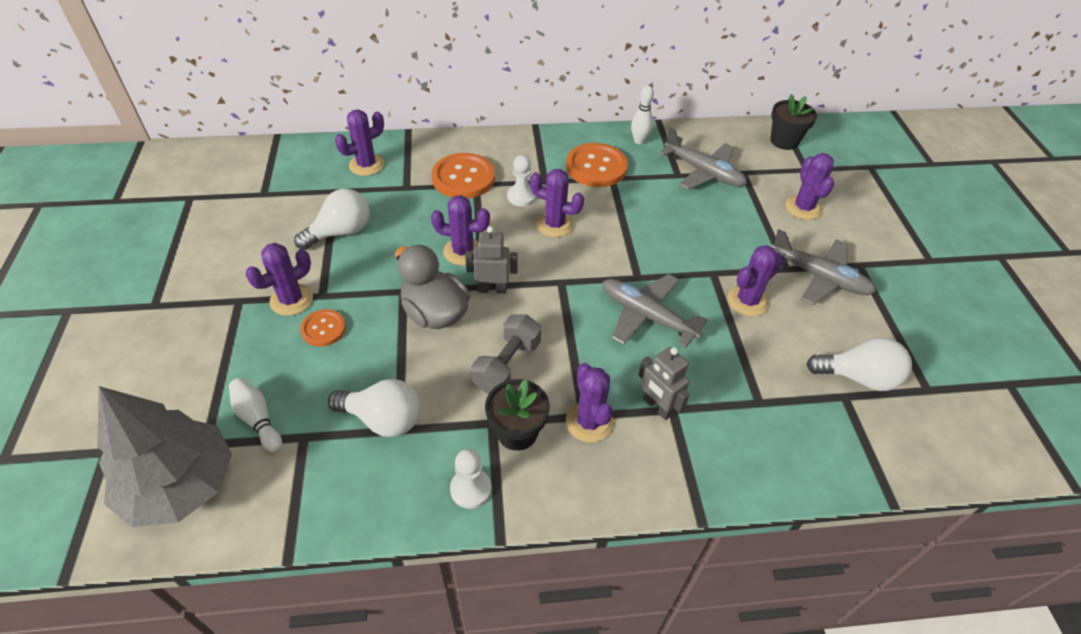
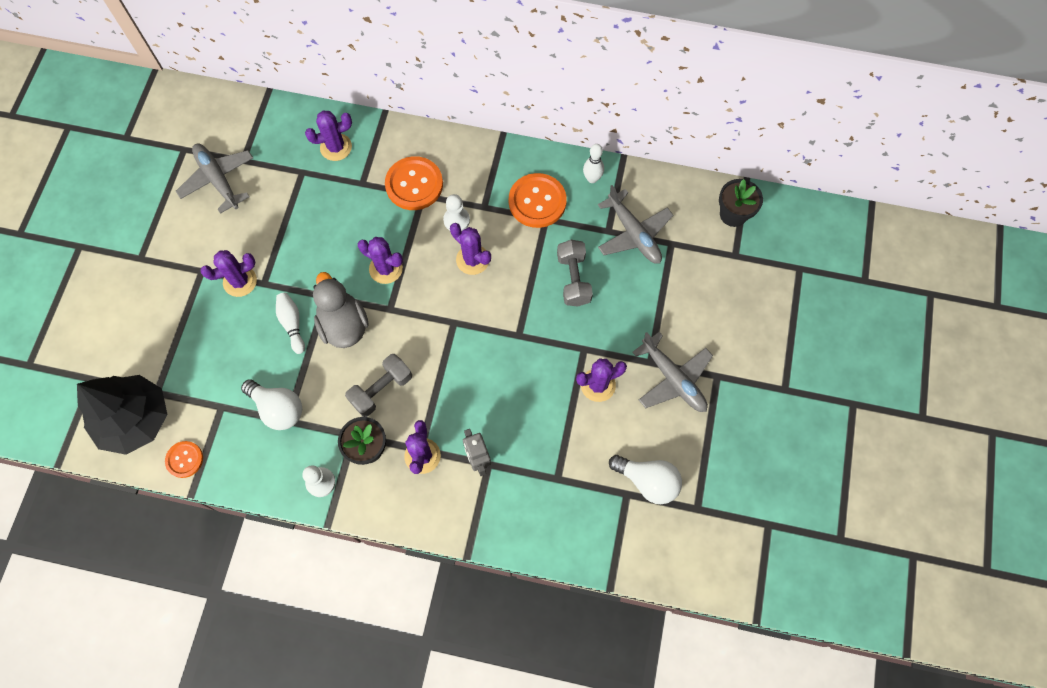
camera: 20 degrees right, 20 degrees up
(180, 485) = (135, 419): grey tree -> black tree
(258, 419) = (194, 383): white bowling pin -> white bowling pin (292, 324)
(323, 329) = (257, 316): orange button -> orange button (184, 459)
(341, 232) = (294, 221): white light bulb -> none
(492, 289) = (396, 314): grey robot -> none
(646, 316) = (507, 375): grey plane -> grey plane (218, 179)
(667, 218) = (573, 279): none -> grey dumbbell
(803, 208) = (704, 300): purple cactus -> none

